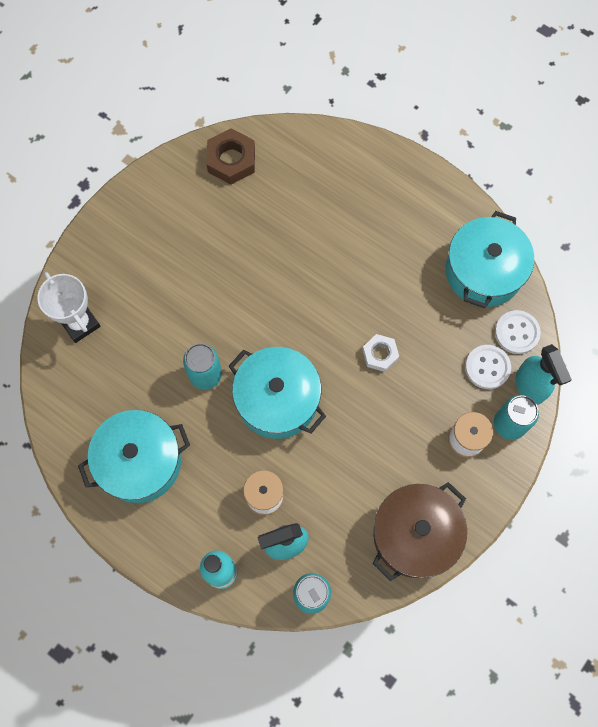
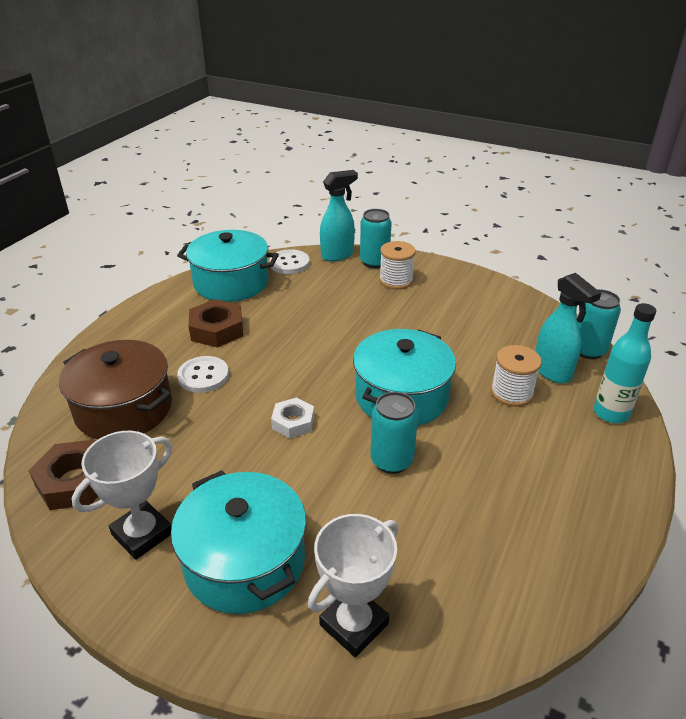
camera: 100 degrees left, 35 degrees down
(140, 462) = (530, 507): turquoise pot -> turquoise pot (244, 561)
(175, 204) = (142, 534): none -> white trophy
(380, 354) = (329, 333): white nut -> white nut (293, 422)
(401, 256) = (217, 330): none -> brown nut
(415, 535) = (495, 299): brown pot -> brown pot (124, 409)
(487, 367) = (326, 275): white button -> white button (203, 376)

